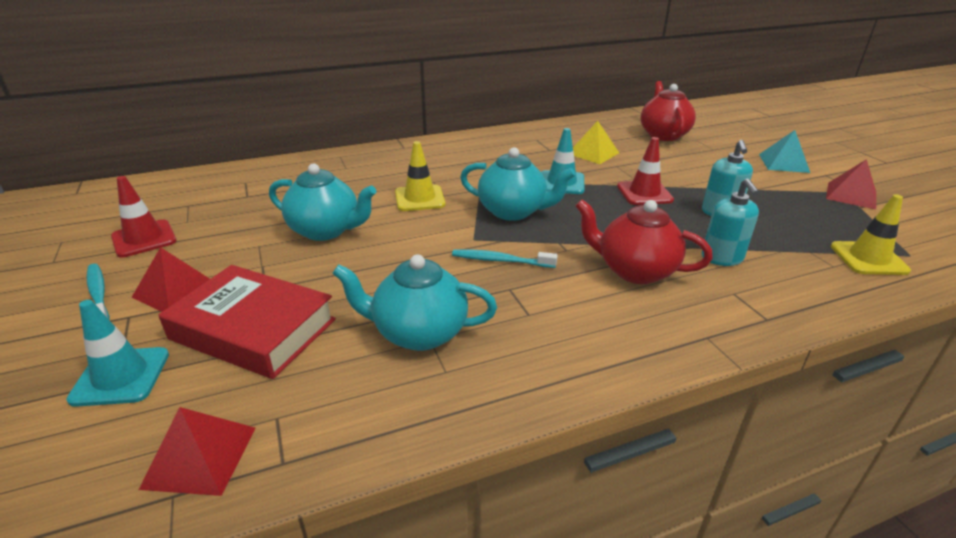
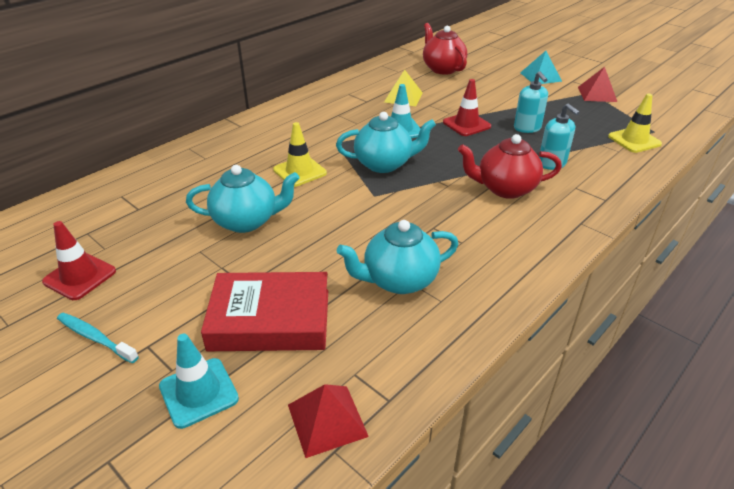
camera: 25 degrees left, 5 degrees up
(176, 290) = (167, 311): red pyramid -> none
(500, 260) = (409, 207): turquoise toothbrush -> none

